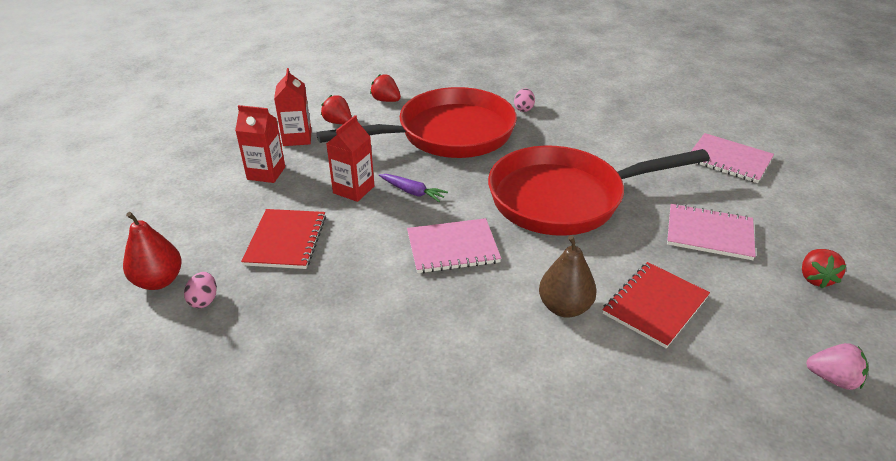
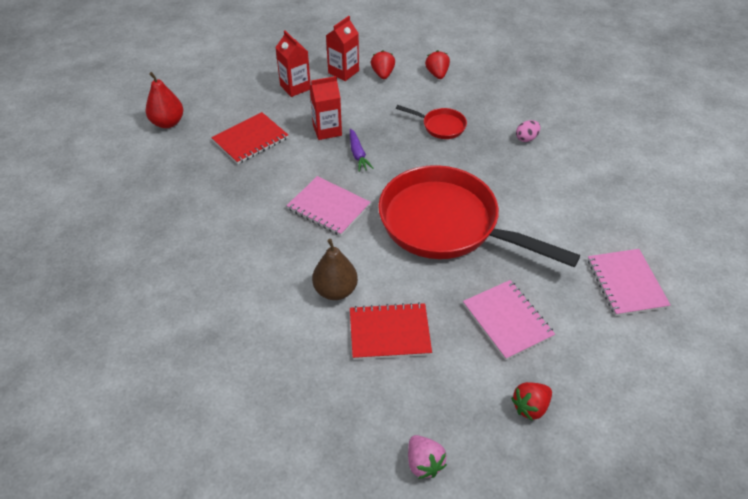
camera: 45 degrees right, 10 degrees up
(204, 300) = (173, 148): pink egg -> none
(448, 134) = (441, 126): red pan -> red pan, size x0.41

